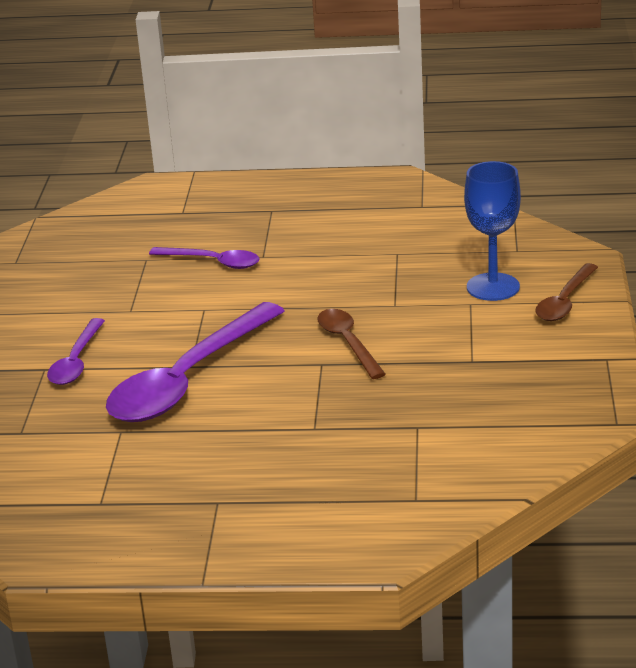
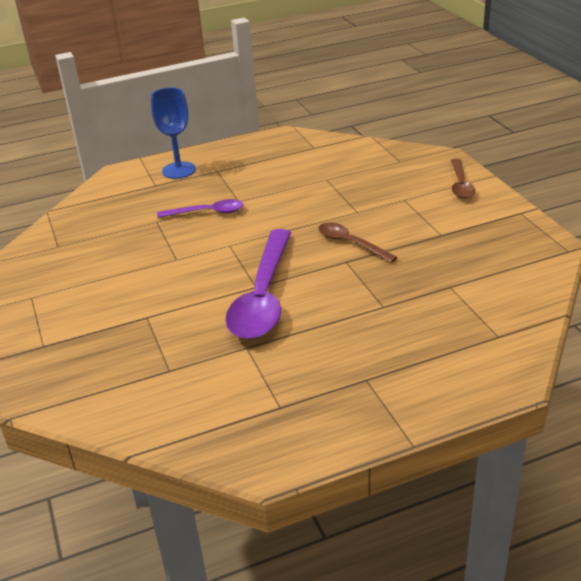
camera: 25 degrees left, 5 degrees up
(76, 361) = (167, 305): purple spoon -> none
(493, 287) = (408, 186): blue goblet -> blue goblet (179, 170)

